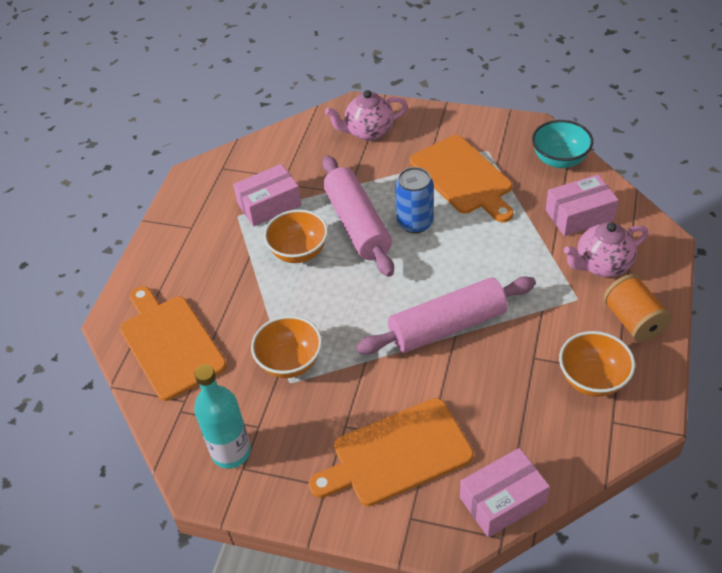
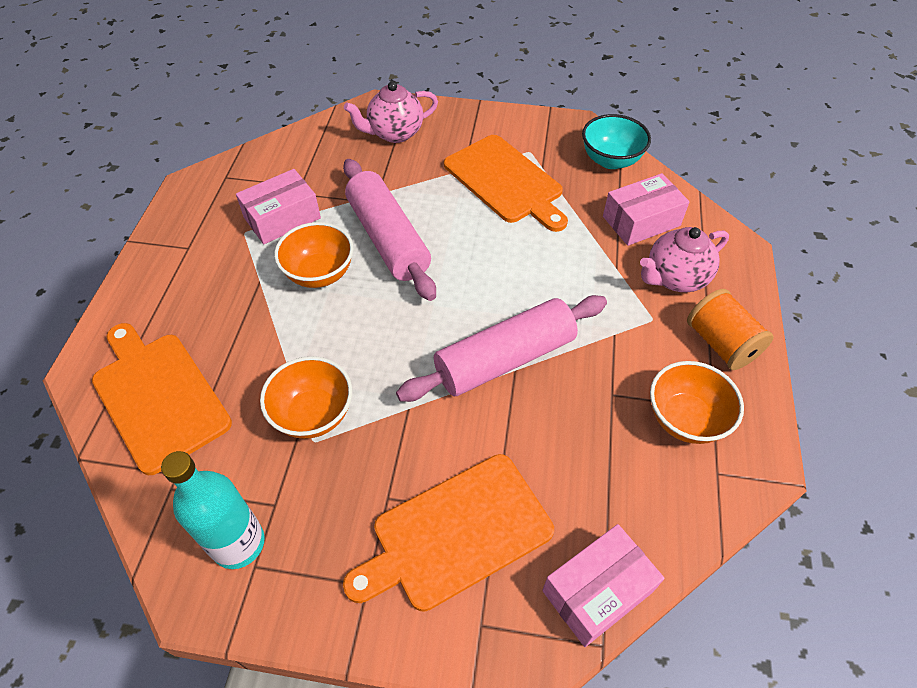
camera: 10 degrees left, 5 degrees up
(415, 223) = (455, 235): blue can -> none

